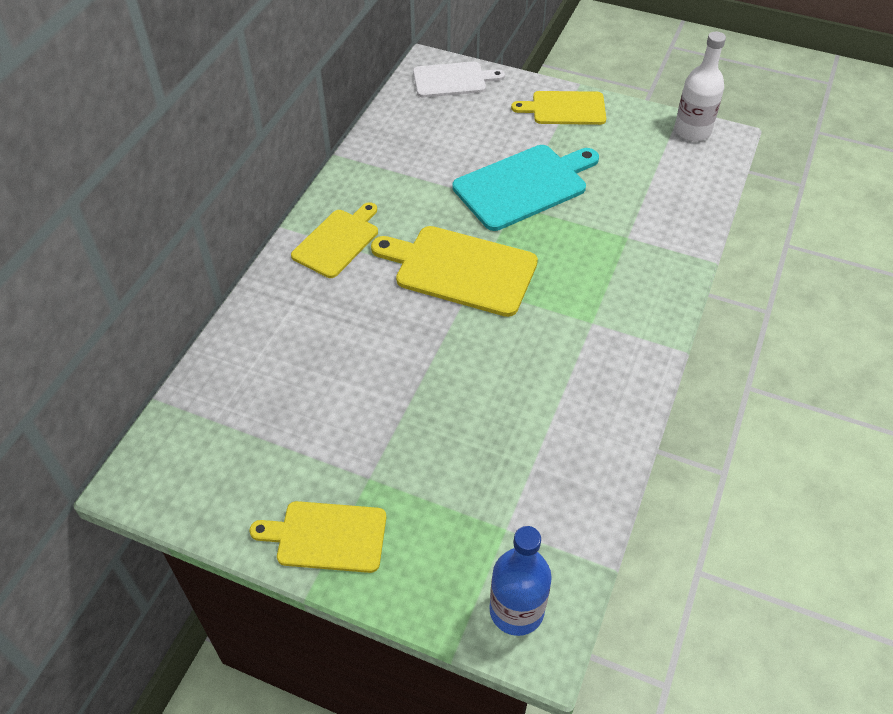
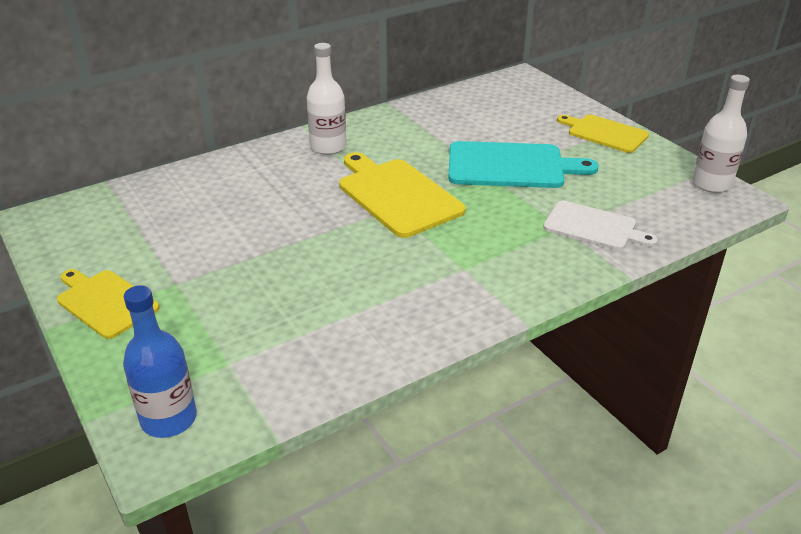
camera: 35 degrees right, 15 degrees down
(337, 241) = (328, 147): yellow cutting board -> white bottle
(453, 80) = (529, 89): white cutting board -> white cutting board (594, 227)

